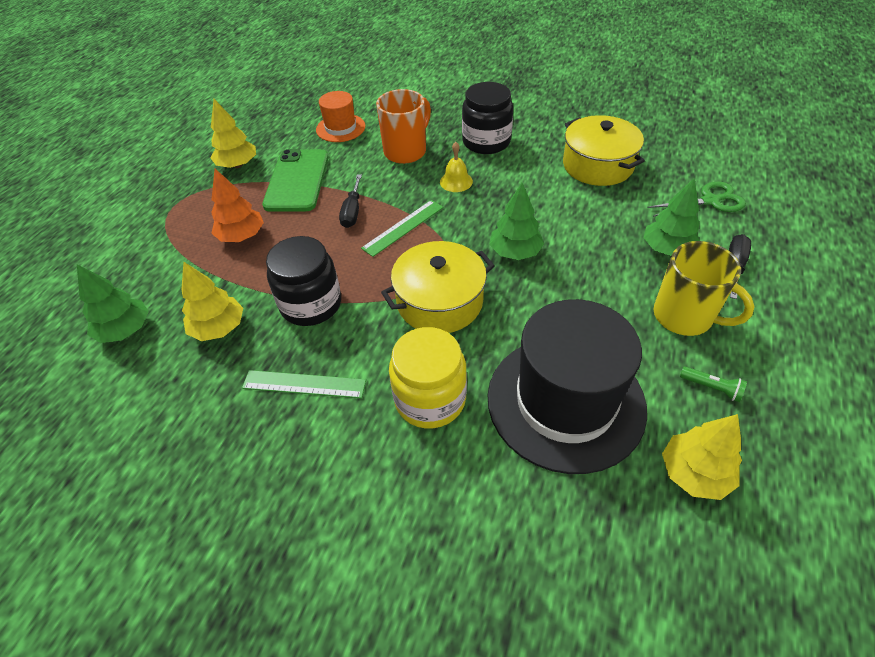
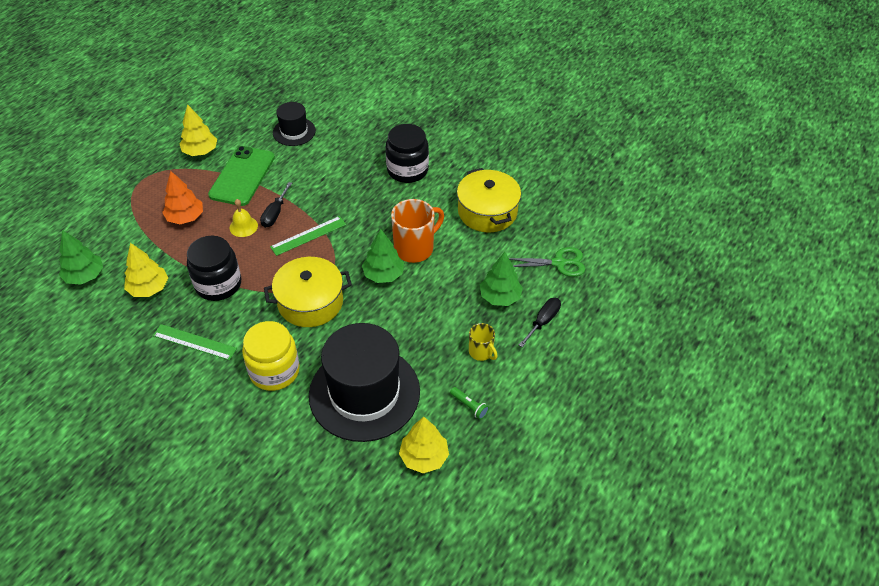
camera: 10 degrees right, 0 degrees up
(340, 128) = (294, 131): orange hat -> black hat
(406, 151) = (338, 166): orange mug -> orange mug (415, 248)
(456, 181) = (366, 203): yellow bell -> yellow bell (243, 226)
(684, 317) = (481, 352): yellow mug -> yellow mug, size x0.56

